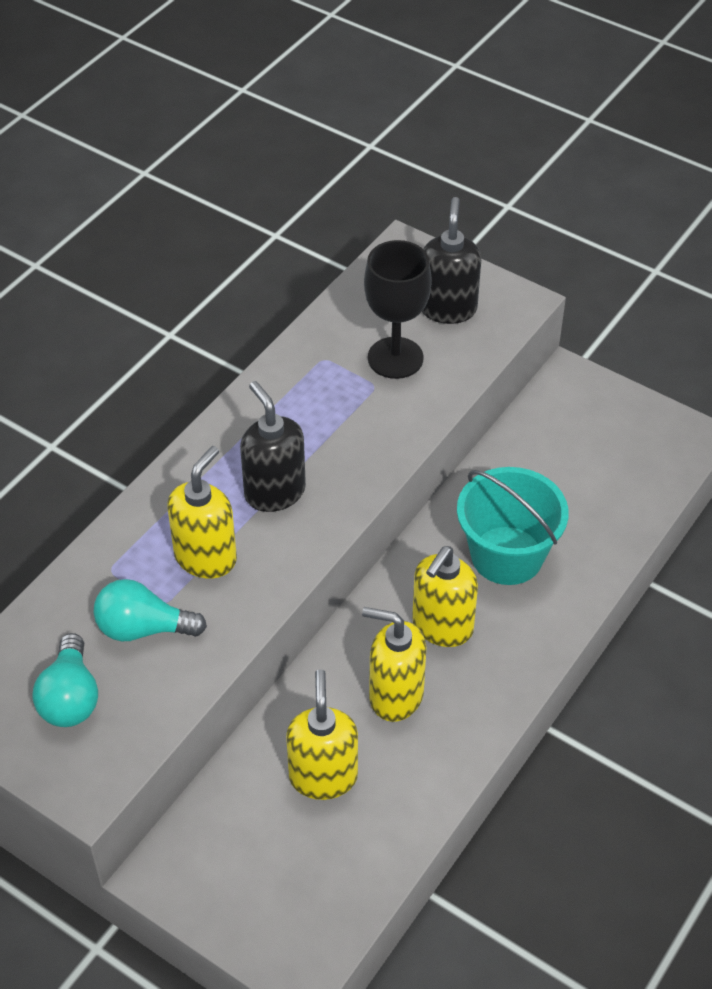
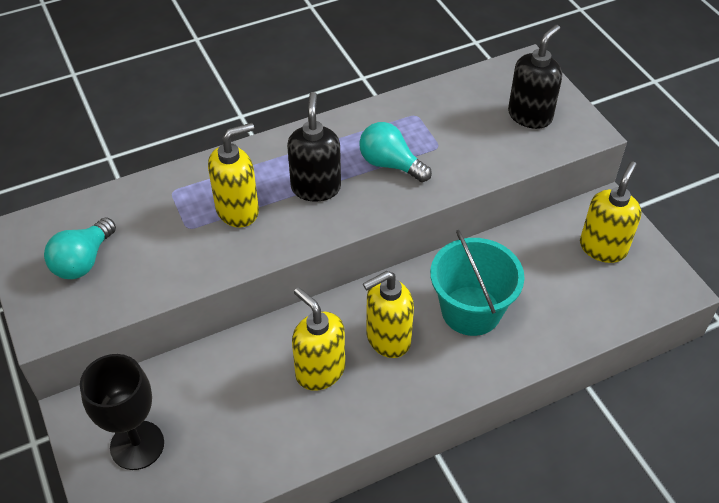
camera: 30 degrees right, 0 degrees up
(143, 628) = (162, 238): turquoise light bulb -> turquoise light bulb (390, 164)
(323, 776) = (230, 402): yellow soap dispenser -> yellow soap dispenser (603, 248)
(395, 358) = (467, 134): black goblet -> black goblet (137, 445)

